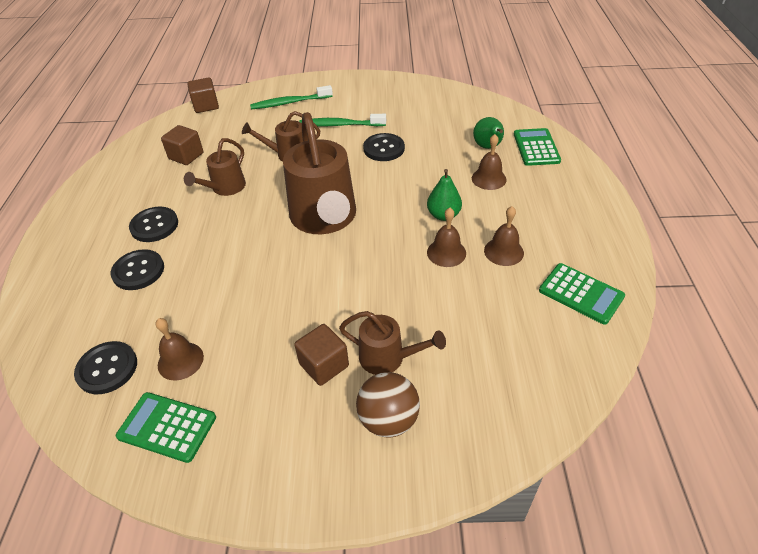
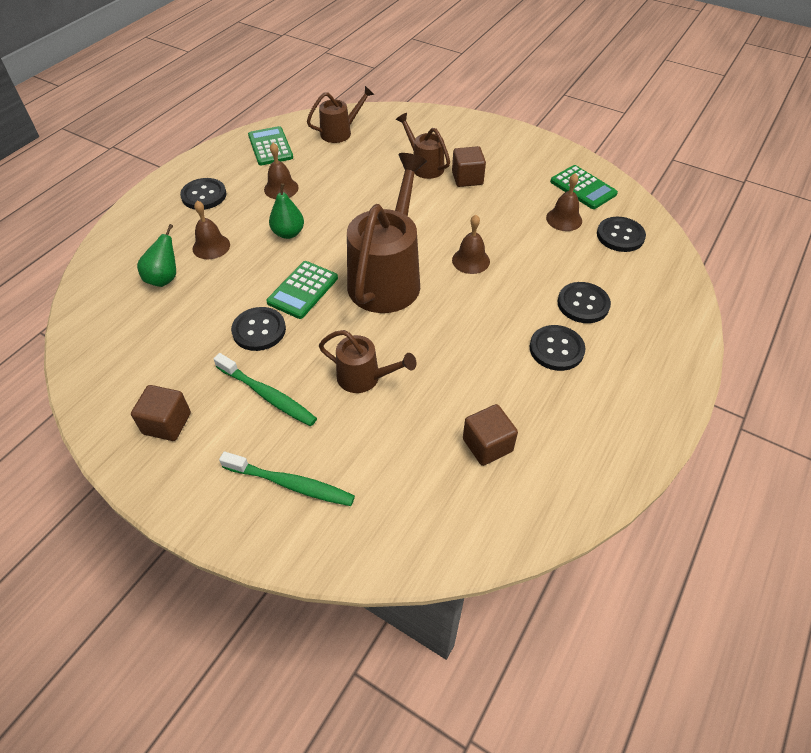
camera: 150 degrees left, 5 degrees up
(206, 106) = (413, 557): brown cube -> brown cube (167, 423)
(225, 188) = (463, 363): brown watering can -> brown watering can (340, 132)
(388, 419) = (449, 142): brown ball -> none
(446, 252) = (321, 205): brown bell -> brown bell (471, 260)
(536, 147) = (127, 255): green calculator -> green calculator (303, 290)
(558, 212) = (204, 195): none -> black button

